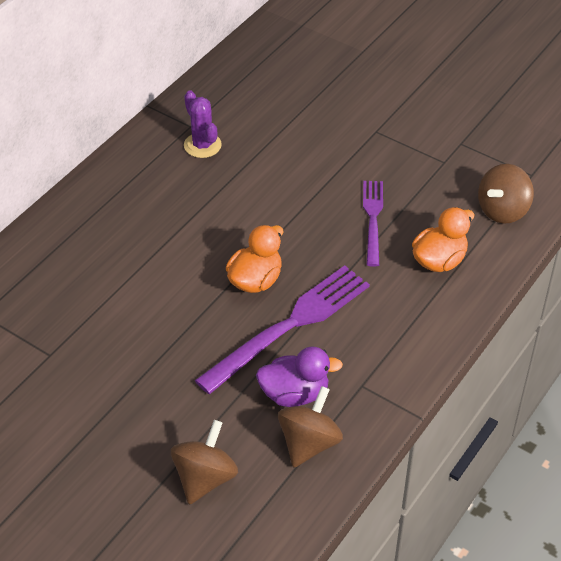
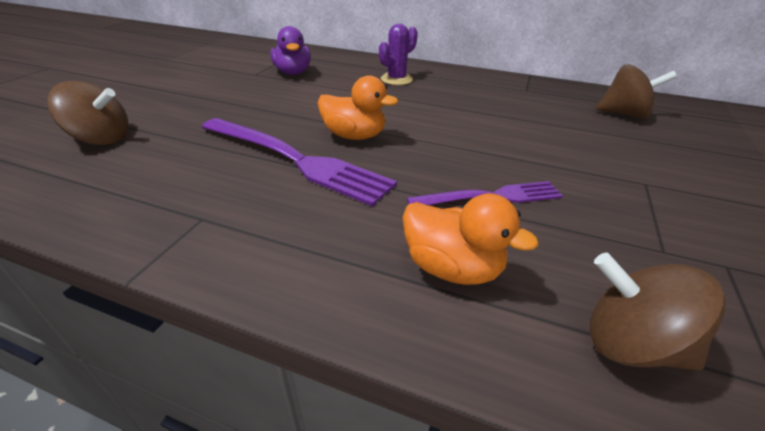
camera: 75 degrees right, 10 degrees down
(202, 145) = (508, 96): purple cactus -> purple cactus (396, 79)
(295, 394) = (196, 173): purple duck -> purple duck (293, 73)
(309, 443) = (119, 190): brown spinning top -> brown spinning top (624, 114)

